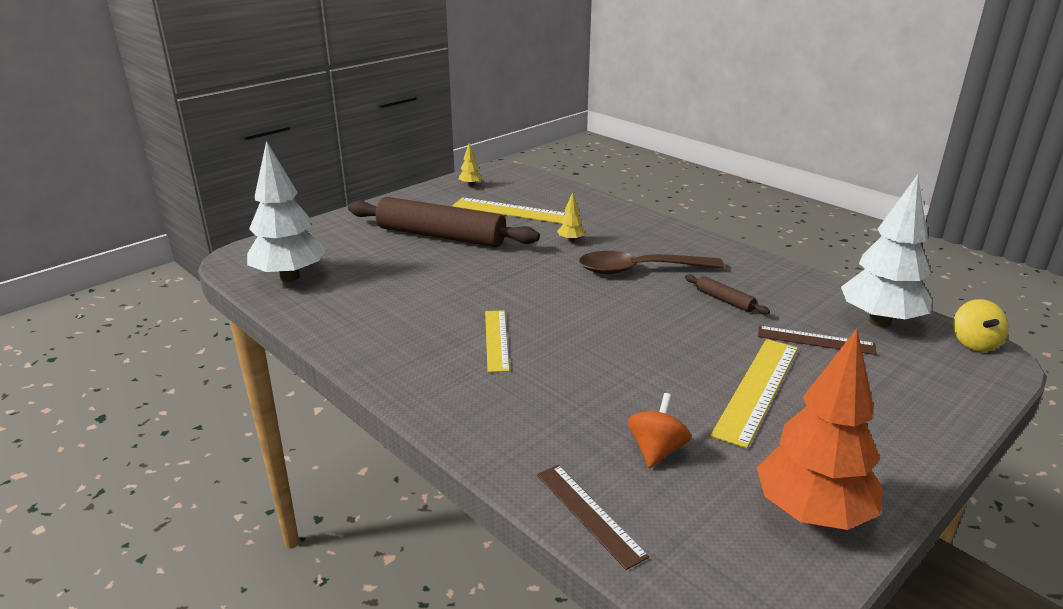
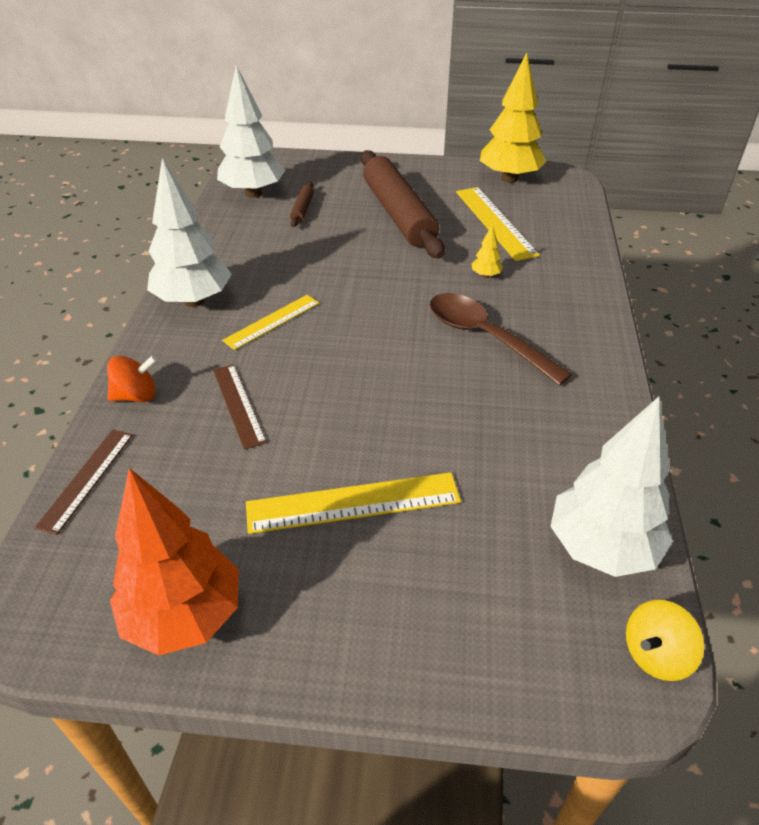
camera: 50 degrees right, 15 degrees up
(406, 365) = (194, 301): none -> white tree
(470, 185) = (509, 179): yellow tree -> yellow tree, size x2.48
(656, 450) = (198, 479): orange spinning top -> orange spinning top (136, 396)
(724, 300) = (497, 414): brown rolling pin -> brown rolling pin (302, 209)
(815, 340) = (495, 510): brown ruler -> brown ruler (238, 405)

